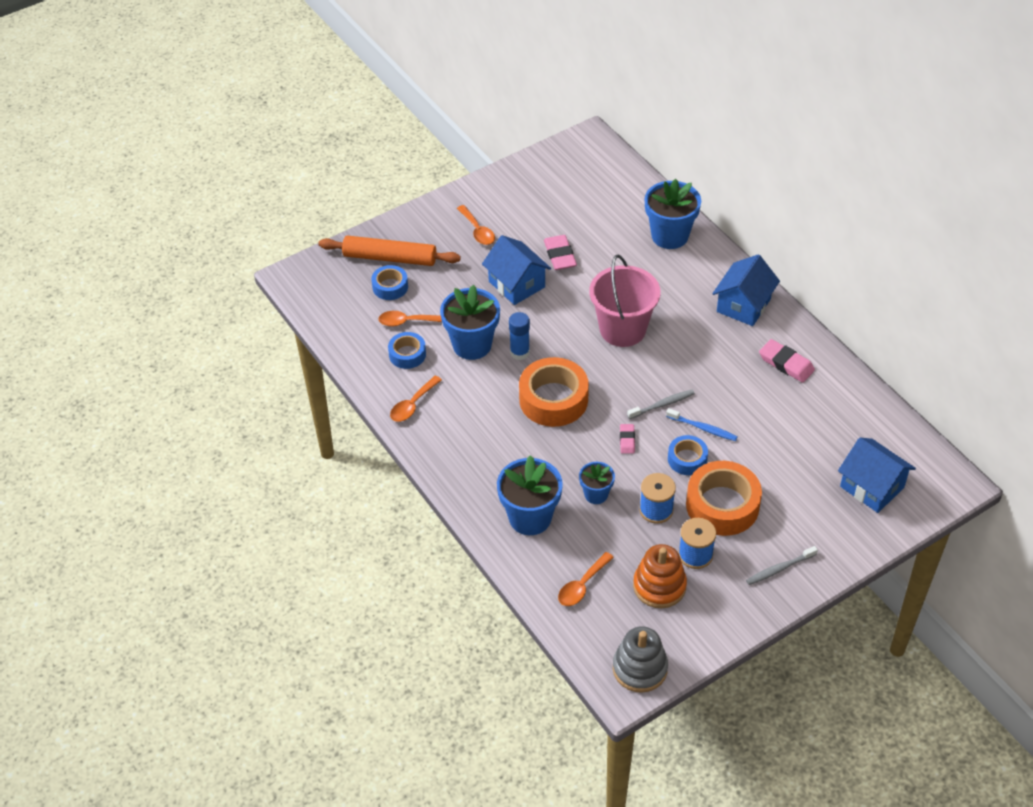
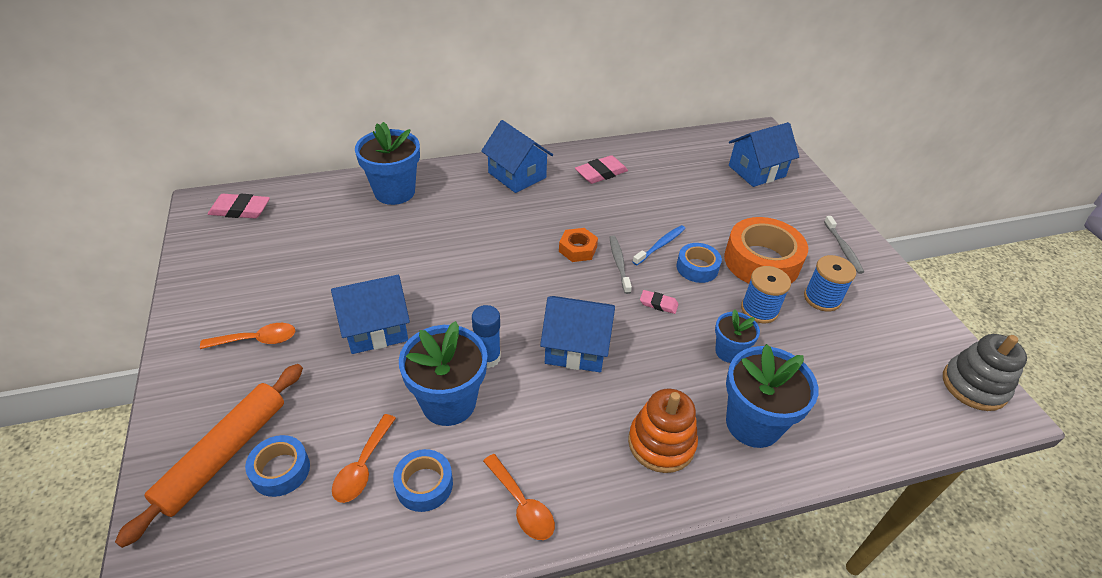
camera: 75 degrees left, 5 degrees down
(553, 399) = (576, 348): orange tape -> blue house
(560, 255) = (358, 278): pink eraser -> pink eraser (240, 210)
(582, 585) = (860, 403): orange spoon -> none
(622, 329) = (501, 261): pink bucket -> none
(659, 586) = (862, 337): orange stacking toy -> orange stacking toy (661, 443)
(665, 373) = (577, 249): none -> orange nut

